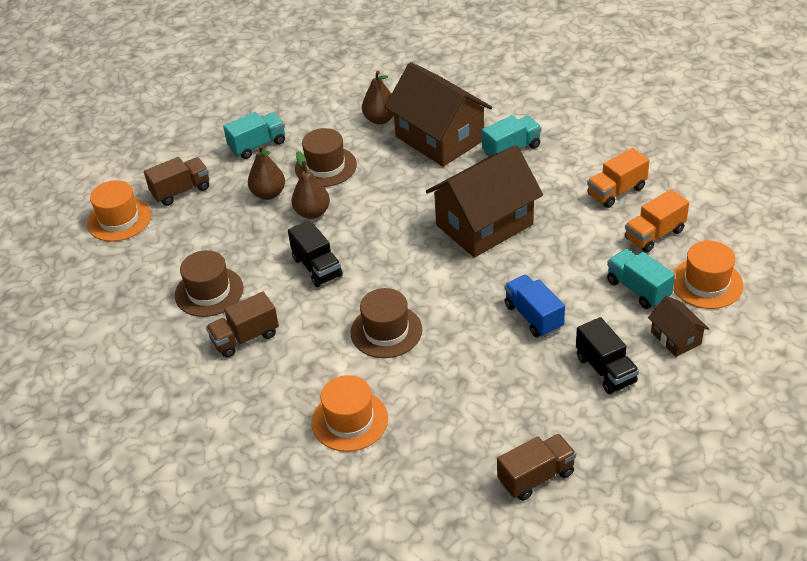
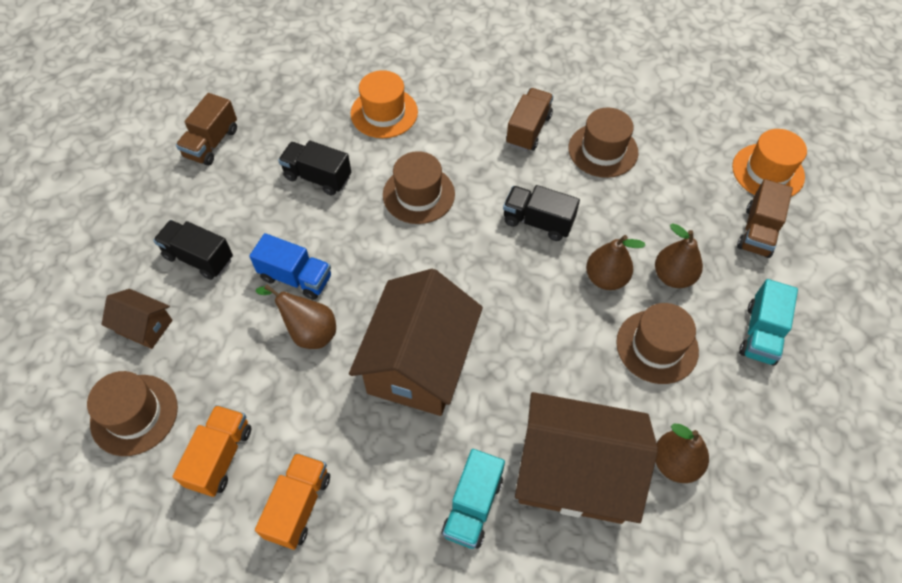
camera: 140 degrees right, 15 degrees up
(458, 389) = (317, 177): none -> black truck
(548, 276) = (309, 332): none -> brown pear
(638, 289) = (206, 366): turquoise truck -> none
(706, 283) = (134, 414): orange hat -> brown hat

